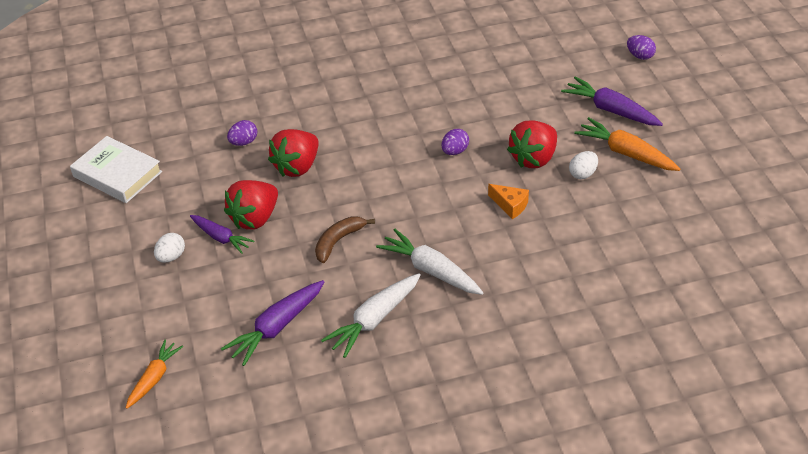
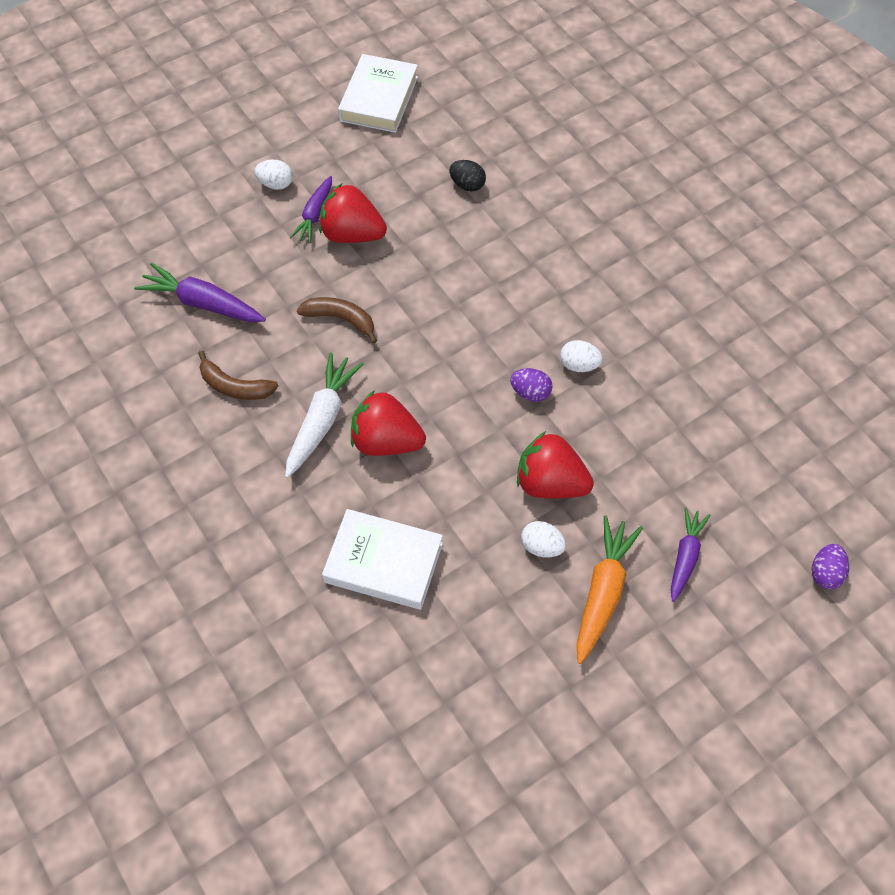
camera: 70 degrees right, 15 degrees up
(154, 378) = (116, 227): orange carrot -> none
(243, 142) = (467, 185): purple egg -> black egg
(297, 167) = (445, 245): red strawberry -> red strawberry (386, 441)
(375, 319) = (235, 386): white carrot -> brown banana
(442, 122) = (579, 365): none -> white egg
(510, 205) = (454, 476): orange cheese -> none
(570, 258) = (383, 563): none -> white book
(611, 110) = (685, 557): purple carrot -> purple carrot, size x0.66

